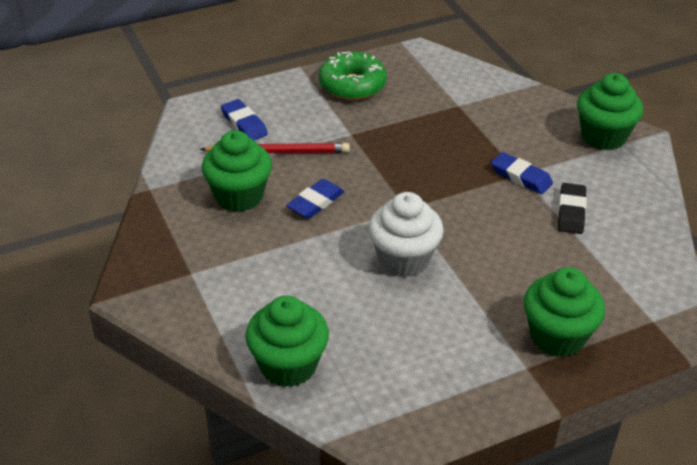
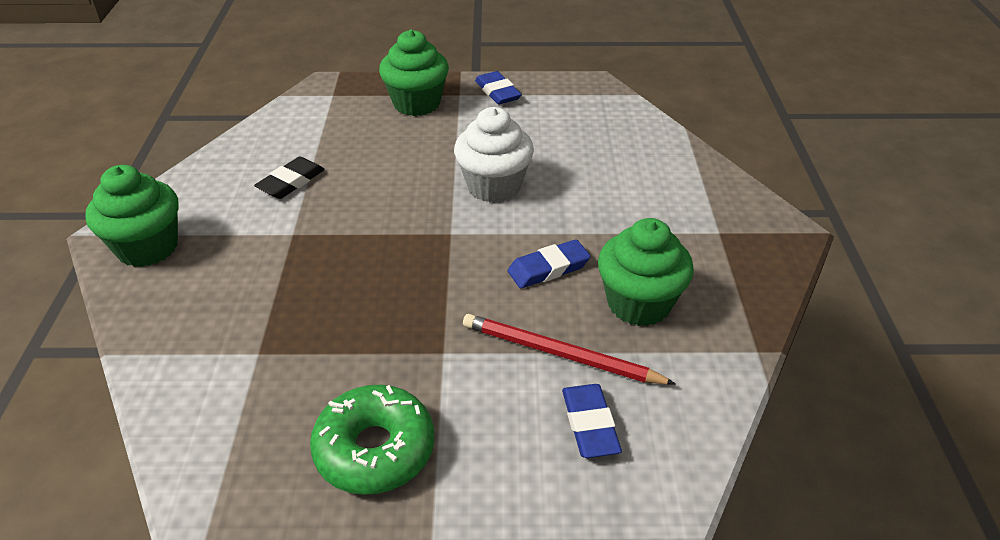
camera: 155 degrees left, 0 degrees up
(288, 365) = (647, 139): green cupcake -> none
(521, 177) = (296, 229): blue eraser -> blue eraser (497, 92)

